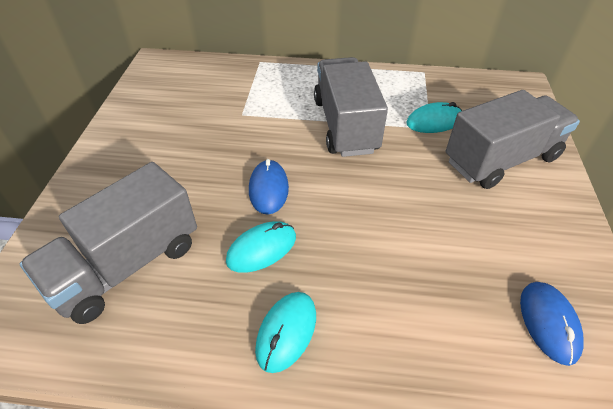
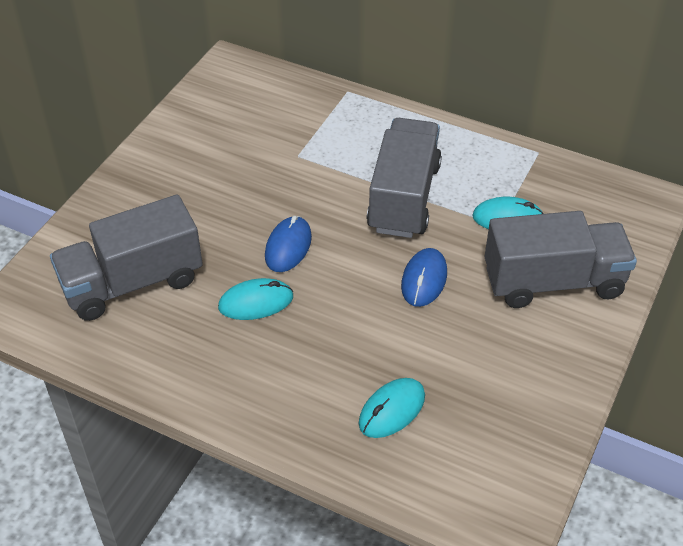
camera: 20 degrees right, 0 degrees up
(286, 332) = (246, 377): turquoise mouse -> turquoise mouse (392, 410)
(549, 323) = (483, 440): blue mouse -> blue mouse (424, 280)

